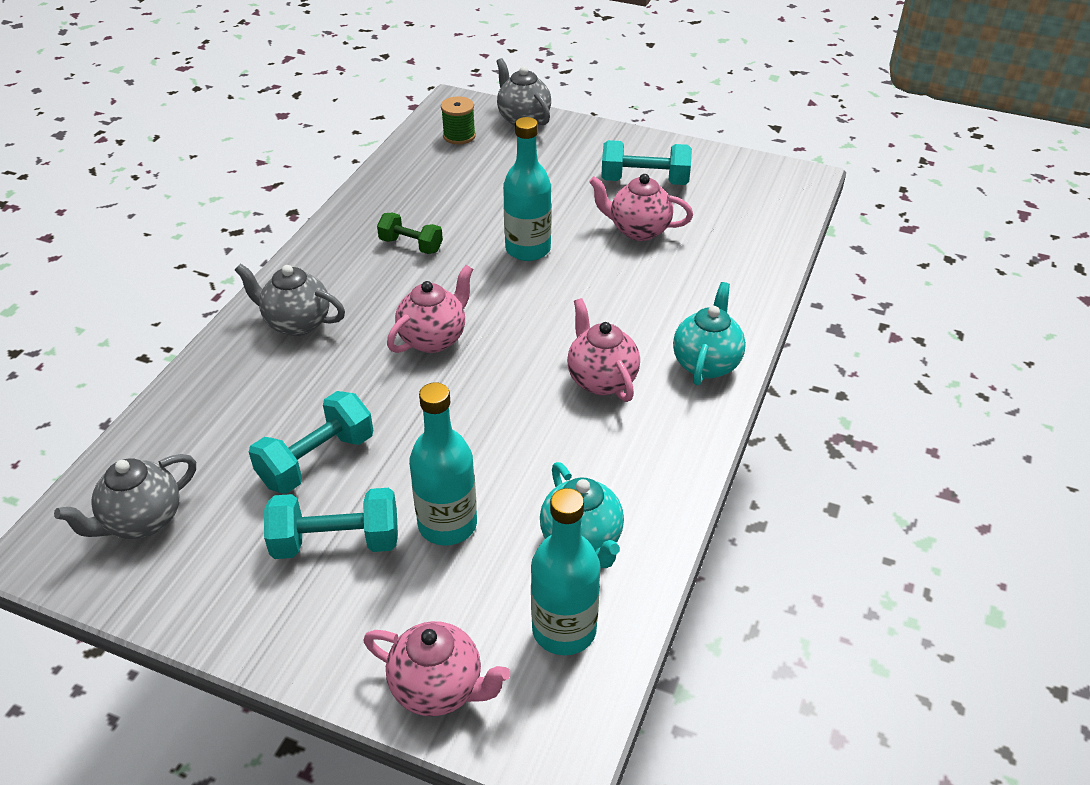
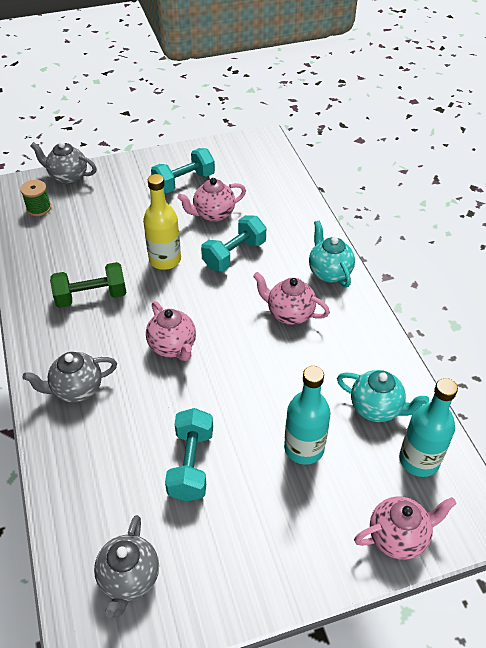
camera: 40 degrees left, 5 degrees up
(336, 542) = (258, 502): turquoise dumbbell -> turquoise dumbbell (234, 255)
(411, 245) = (91, 296): green dumbbell -> green dumbbell, size x1.53
(433, 338) = (173, 347): pink teapot -> pink teapot turned 150 degrees clockwise
(528, 249) = (165, 260): turquoise bottle -> yellow bottle

